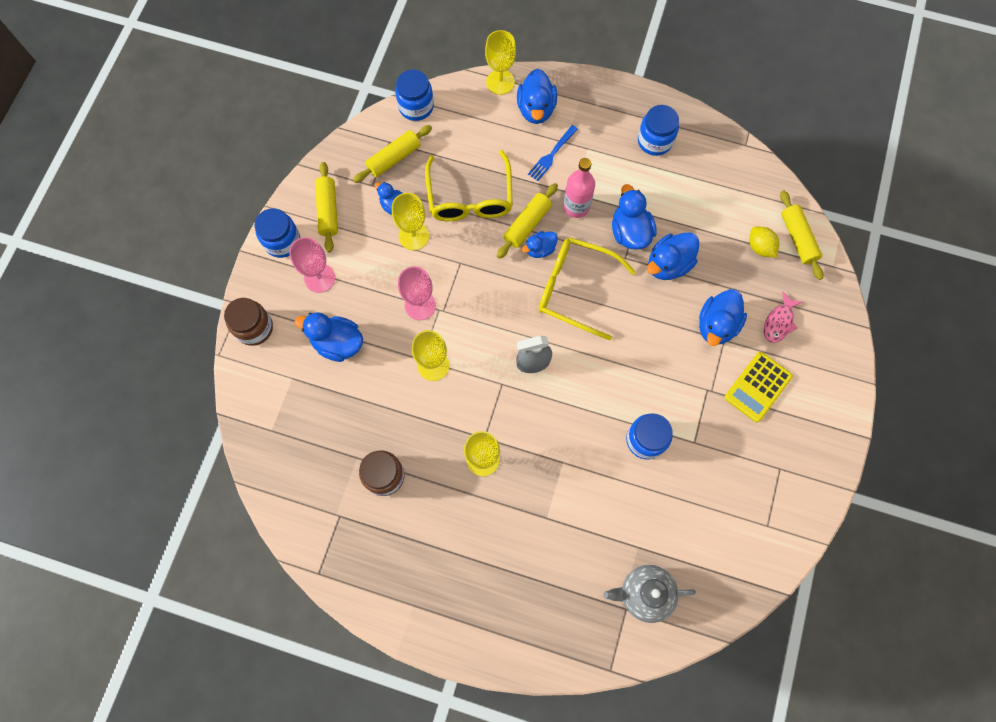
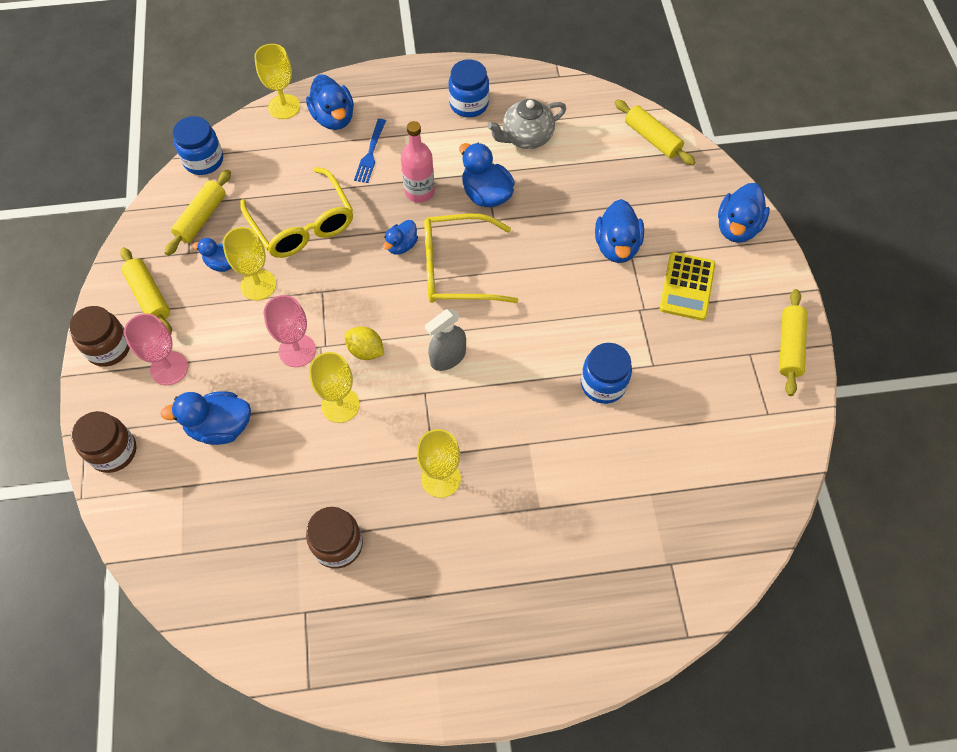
camera: 25 degrees left, 10 degrees down
(282, 241) = (109, 348): blue jar -> brown jar
(527, 224) = (376, 227): yellow rolling pin -> yellow rolling pin (789, 346)
(644, 593) = (682, 538): grey teapot -> grey teapot (526, 137)
(668, 264) = (540, 209): blue duck -> blue duck (737, 227)
(760, 247) = (620, 160): yellow lemon -> yellow lemon (365, 351)
(779, 322) = (675, 219): pink fish -> none

